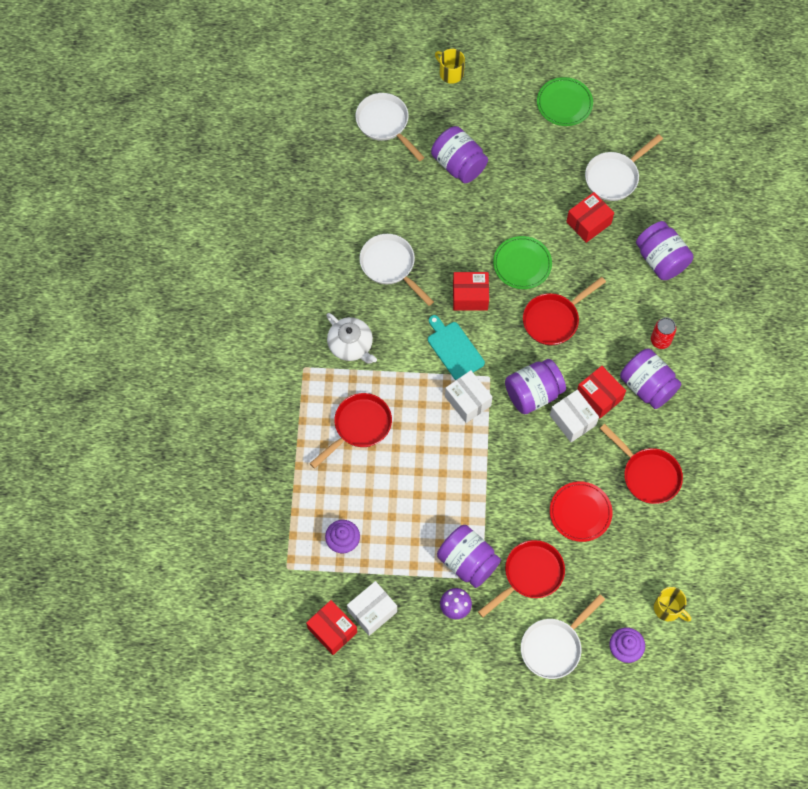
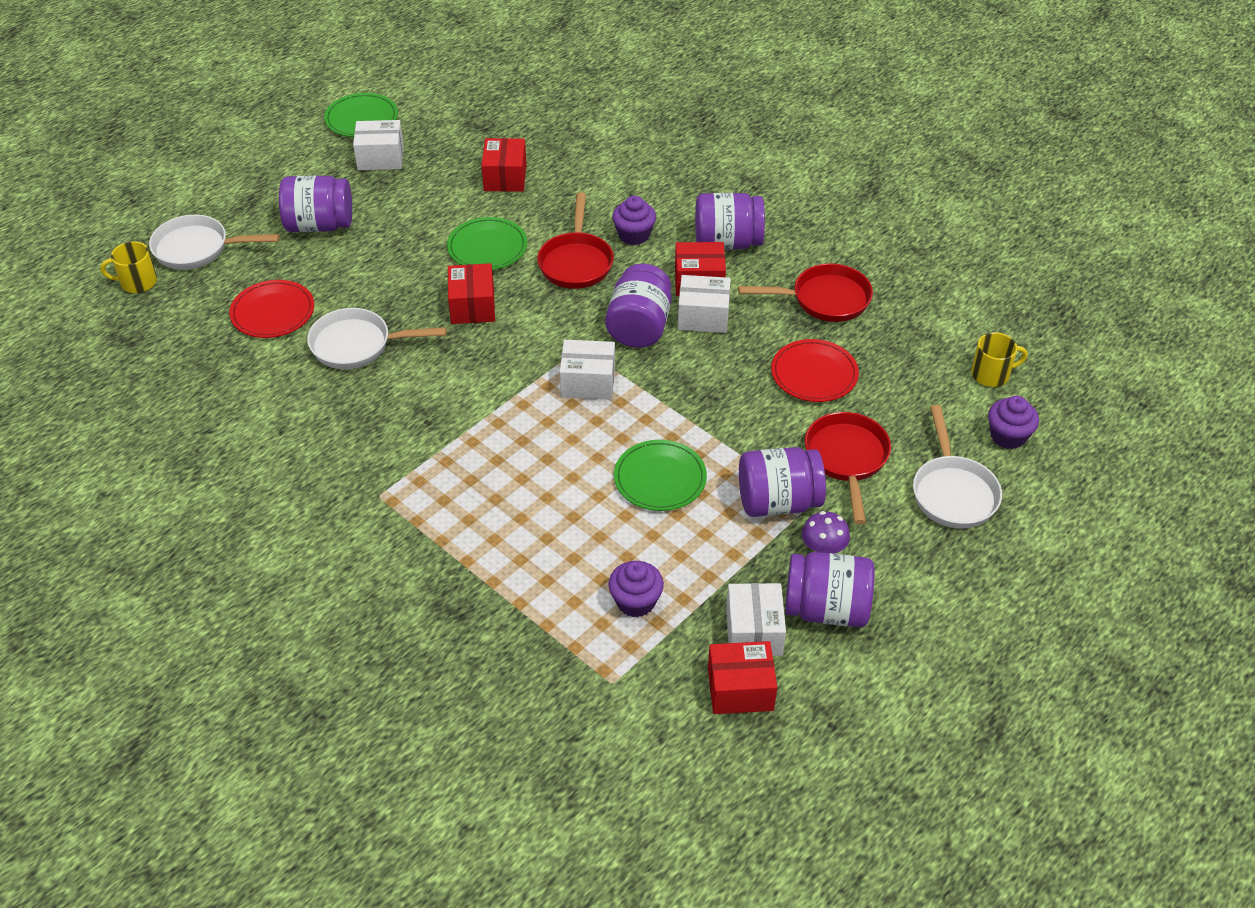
camera: 50 degrees left, 20 degrees down
(351, 345) = (405, 436): white teapot -> none
(359, 427) = (510, 493): red pan -> none
(375, 204) = (273, 312): none -> red plate
(432, 491) = (660, 479): none -> green plate
(450, 73) = (216, 170): yellow mug -> yellow mug (137, 282)
(454, 349) = (515, 355): turquoise cutting board -> none
(470, 296) = (472, 306): red box -> red box turned 45 degrees counterclockwise
(541, 144) = (380, 157): none -> white box
(605, 331) = (634, 235): none -> purple cupcake
(614, 177) = (481, 133): white pan -> none
(660, 340) = (689, 205): red can -> none
(661, 260) = (606, 155): purple jar -> purple jar (826, 609)

